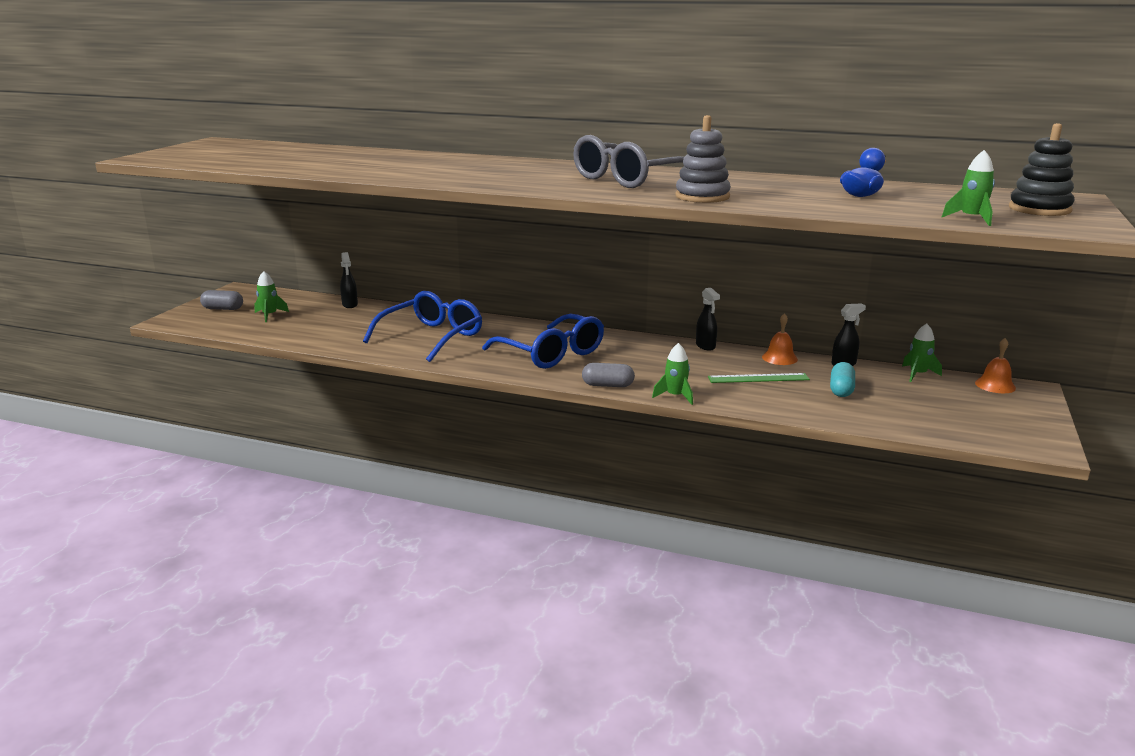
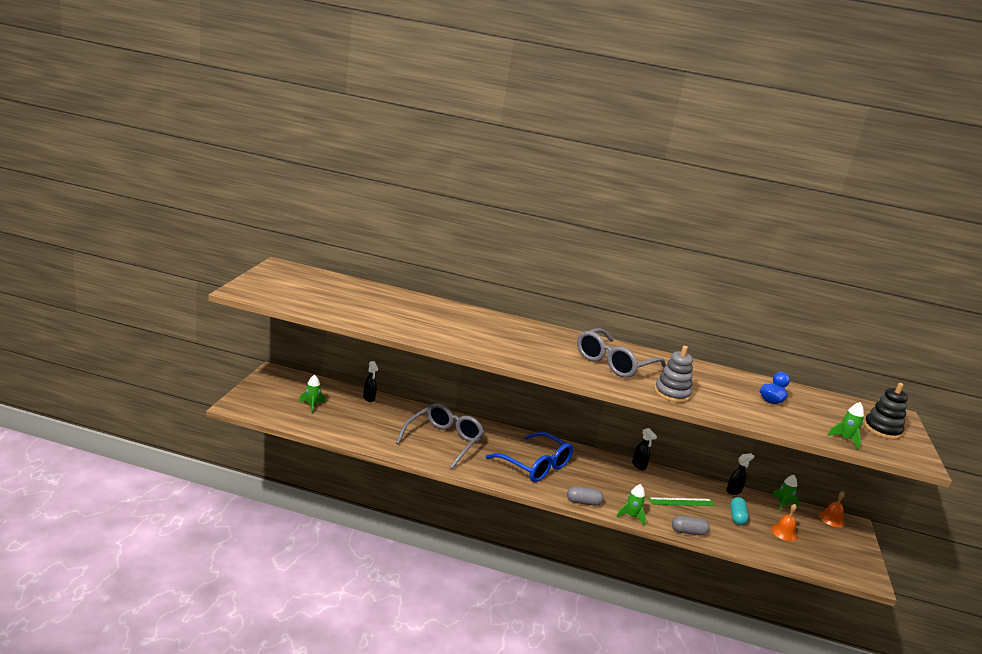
camera: 10 degrees left, 0 degrees up
(223, 309) = (271, 394): grey capsule -> grey capsule (688, 532)
(432, 337) = (444, 441): blue glasses -> grey glasses
(779, 358) = (691, 482): orange bell -> orange bell (784, 532)

